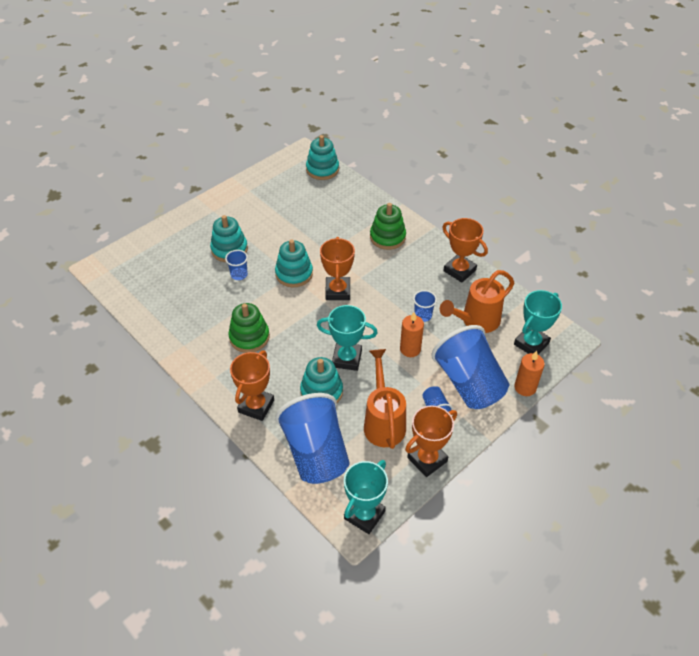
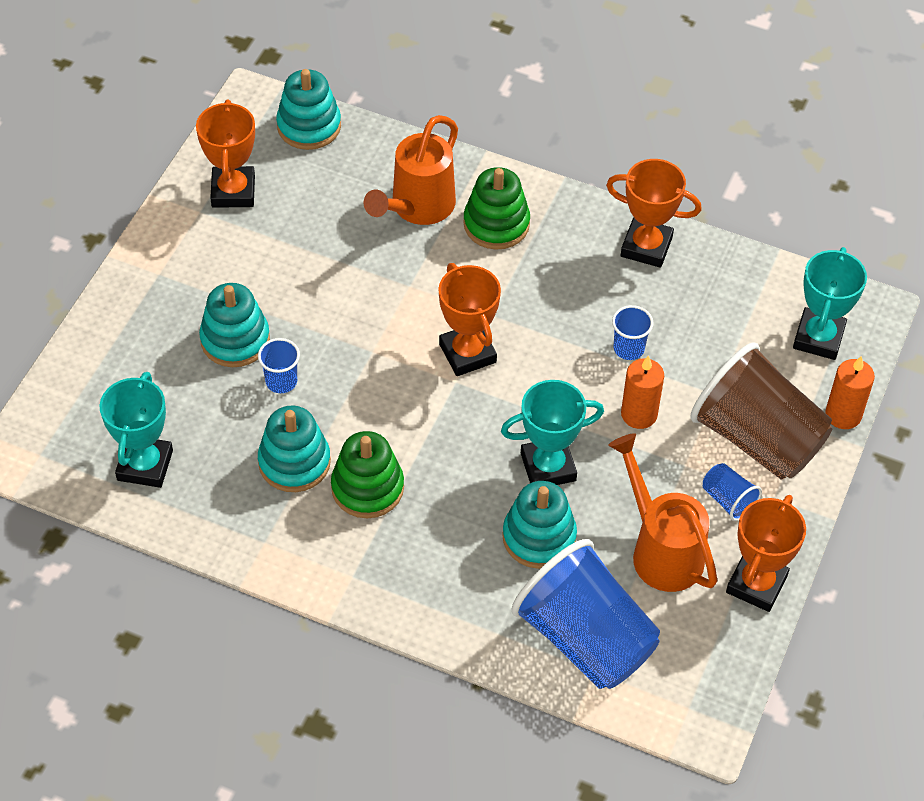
camera: 25 degrees left, 5 degrees up
(256, 406) = (449, 600): orange trophy -> orange trophy (233, 191)
(294, 274) = (375, 347): turquoise stacking toy -> turquoise stacking toy (294, 462)
(364, 515) = (709, 704): turquoise trophy -> turquoise trophy (145, 465)
(469, 383) = (757, 438): blue cup -> brown cup
(476, 321) = (717, 328): orange watering can -> orange watering can (417, 207)

